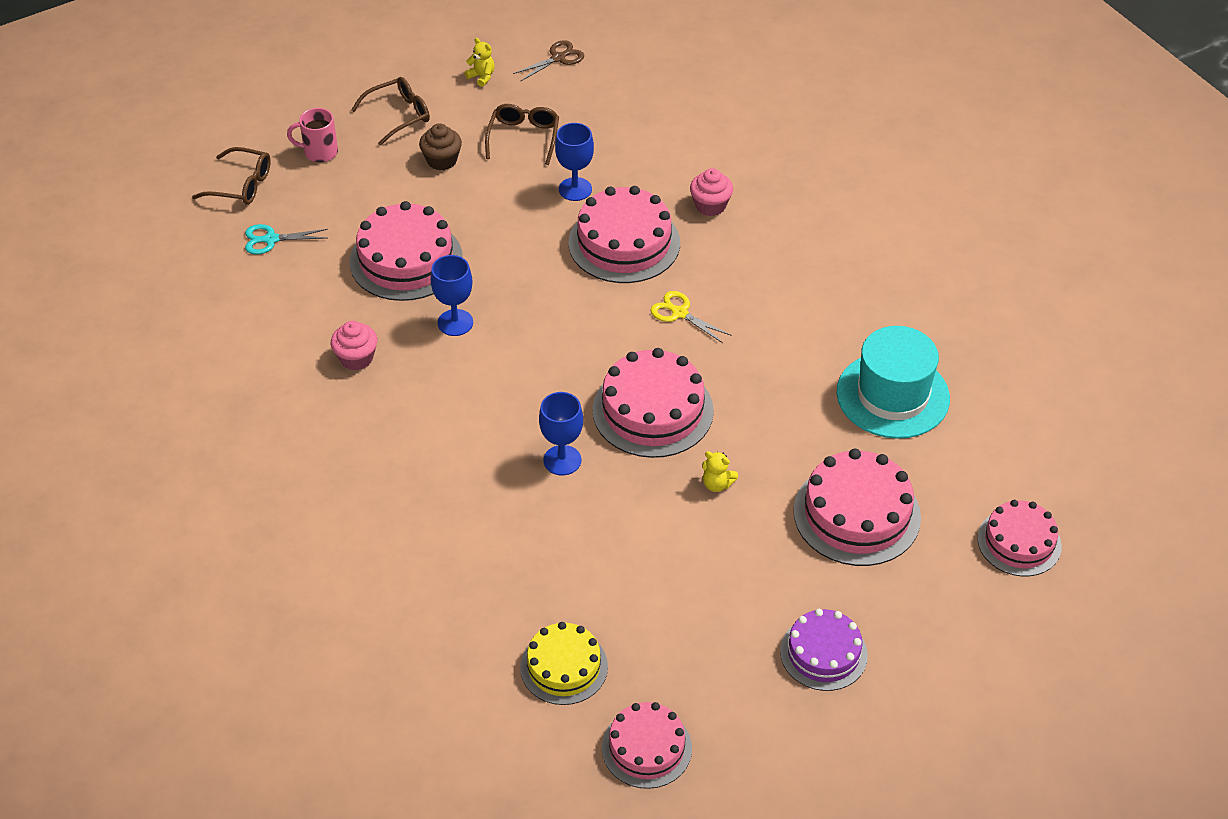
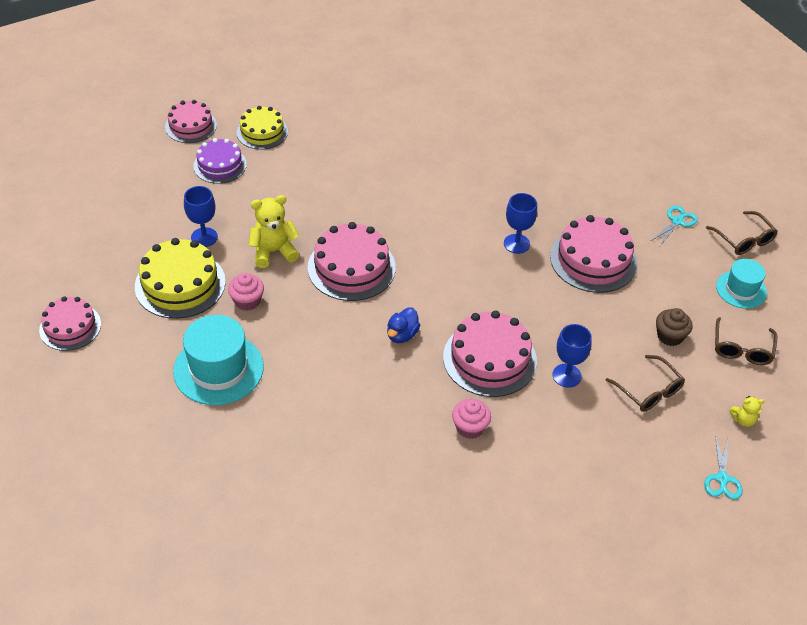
camera: 135 degrees right, 0 degrees up
(241, 185) = (744, 240): brown glasses -> brown glasses turned 90 degrees counterclockwise
(319, 152) = (741, 289): pink mug -> turquoise hat
(356, 358) = (538, 193): pink cupcake -> pink cupcake (247, 301)
(558, 58) = (722, 479): brown scissors -> turquoise scissors
(562, 460) = (368, 212): blue goblet -> blue goblet (204, 237)
(679, 313) = (402, 335): yellow scissors -> blue duck
(717, 484) = (273, 251): yellow teddy bear -> yellow teddy bear, size x1.90
(823, 653) = (140, 208): purple cake -> purple cake (220, 165)
(857, 514) = (180, 284): pink cake -> yellow cake

